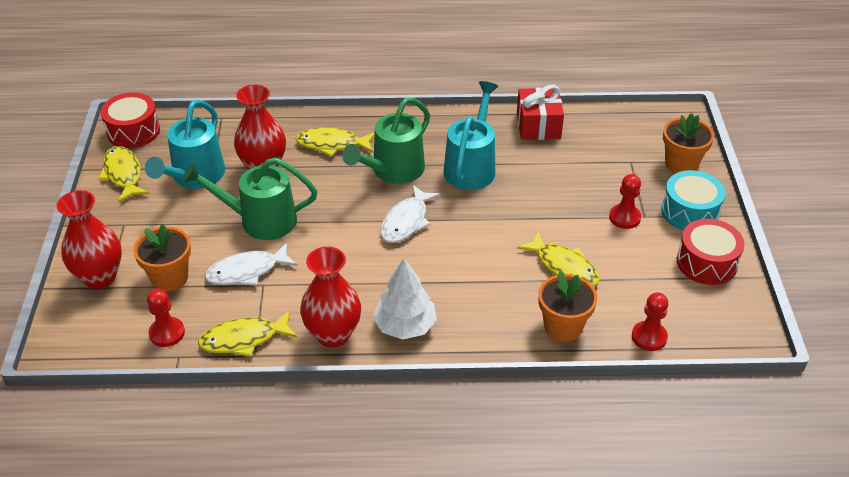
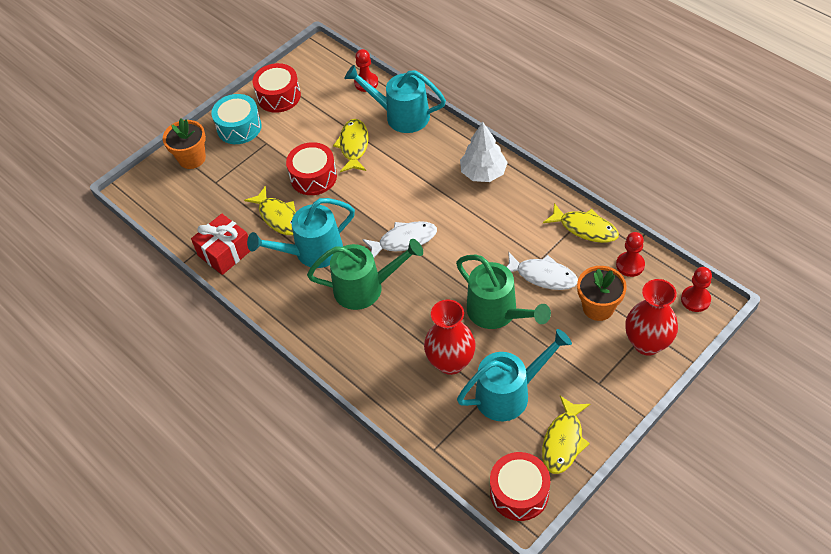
camera: 130 degrees left, 10 degrees up
(332, 144) = (379, 347): yellow fish -> yellow fish (278, 217)
(333, 334) = (529, 195): red vase -> none
(557, 217) = (313, 177): none -> red drum
(563, 327) = (401, 116): orange flower pot -> turquoise watering can
(624, 217) = (278, 150): red pawn -> red pawn (695, 299)

